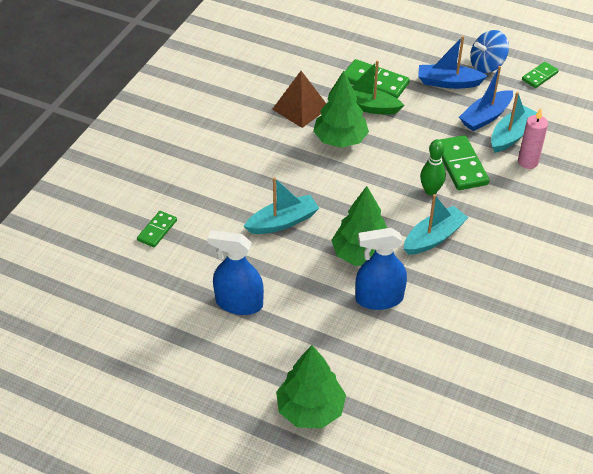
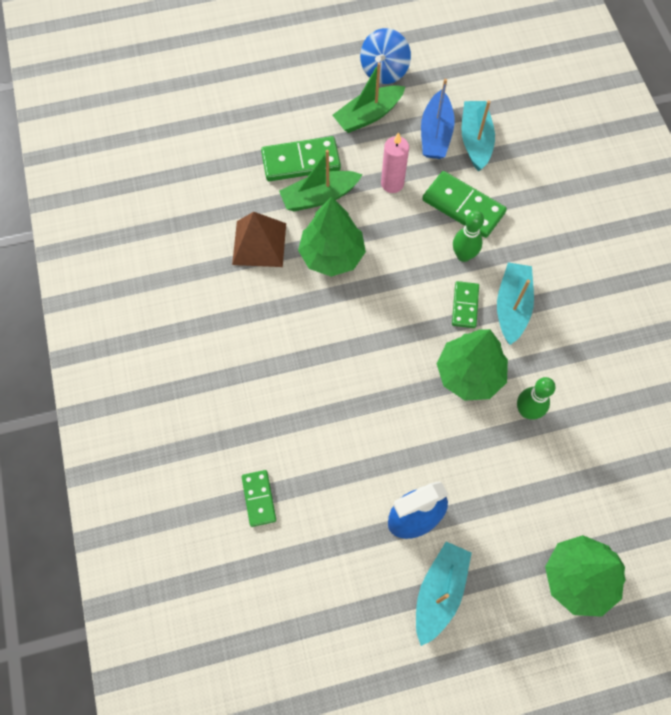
camera: 40 degrees left, 20 degrees up
(283, 222) = (367, 393): turquoise boat -> turquoise boat (439, 592)
(379, 298) = (527, 411): blue spray bottle -> green bowling pin
(448, 83) = (368, 115): blue boat -> green boat
(527, 162) = (514, 162): pink candle -> pink candle (392, 183)
(539, 76) = (440, 53): green domino -> green domino (465, 305)

